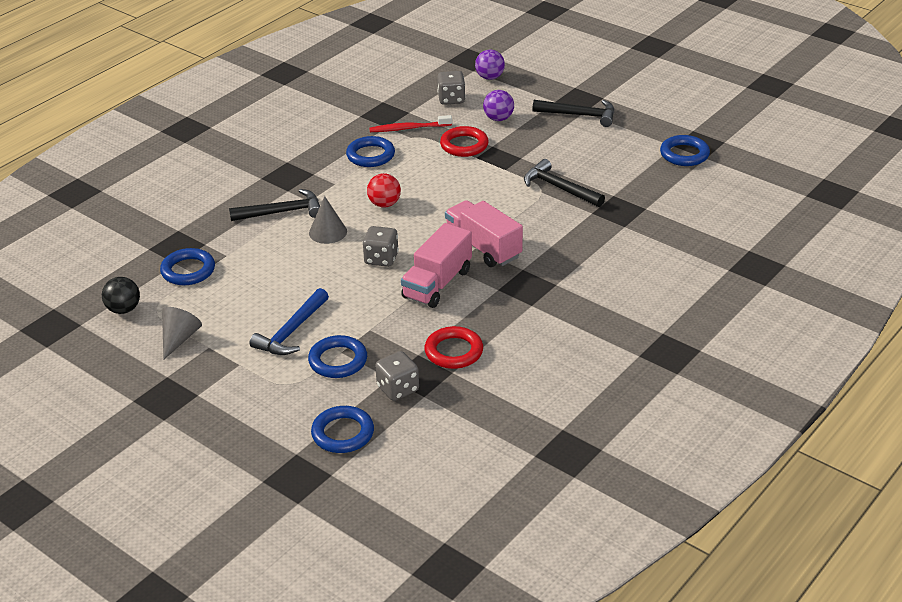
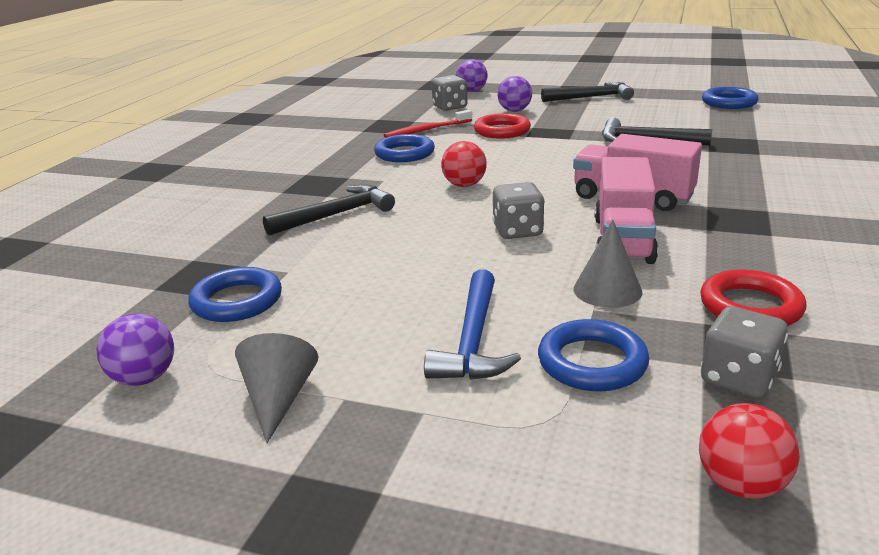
camera: 20 degrees left, 10 degrees down
(123, 309) = (144, 378): black ball -> purple ball
(328, 232) = (417, 221): grey cone -> grey cone (607, 290)
(343, 433) = (741, 484): blue ring -> red ball

